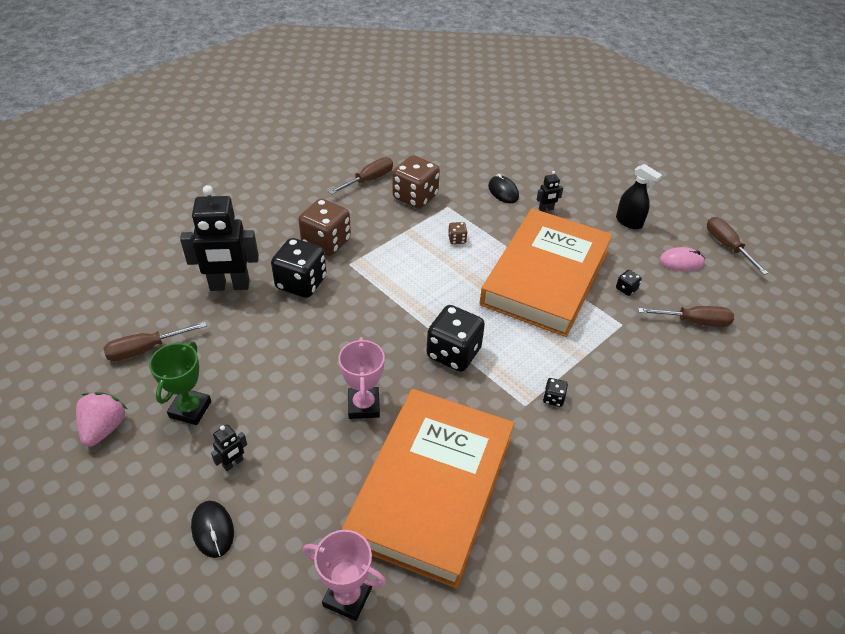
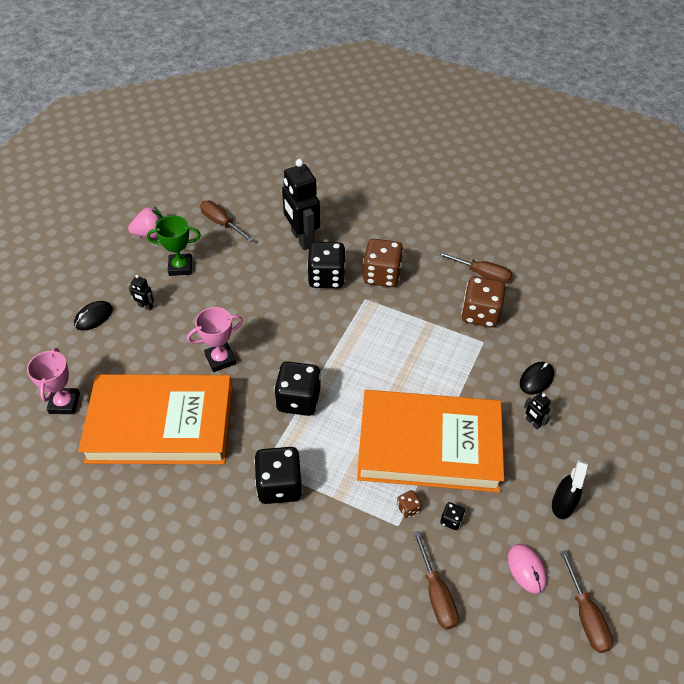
camera: 70 degrees right, 5 degrees up
(457, 239) = (440, 362): brown dice -> brown dice (408, 508)
(553, 398) = (279, 486): black dice -> black dice, size x2.29
(726, 246) = (586, 616): brown screwdriver -> brown screwdriver turned 120 degrees clockwise

